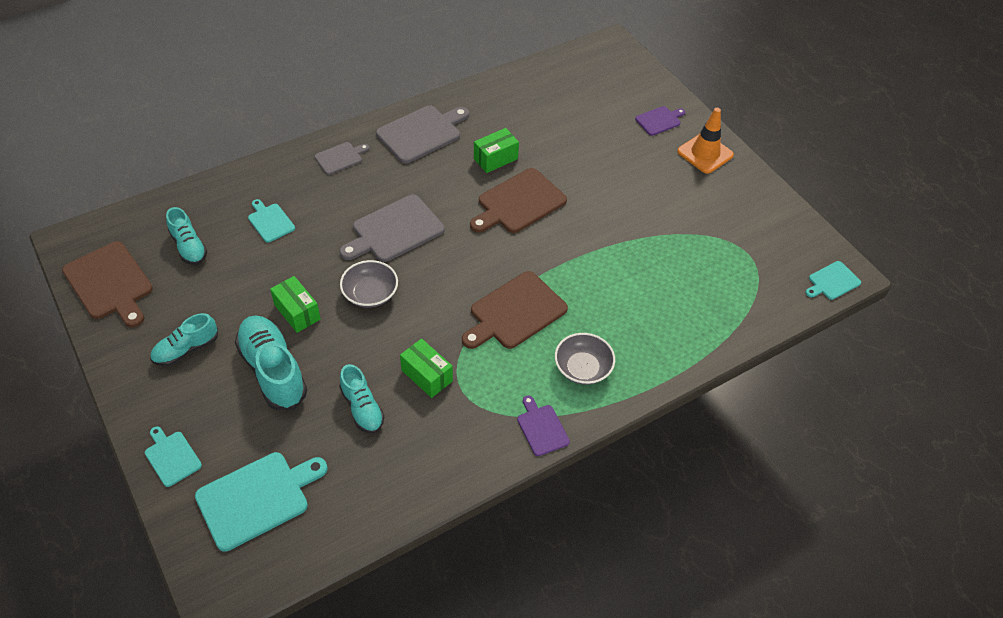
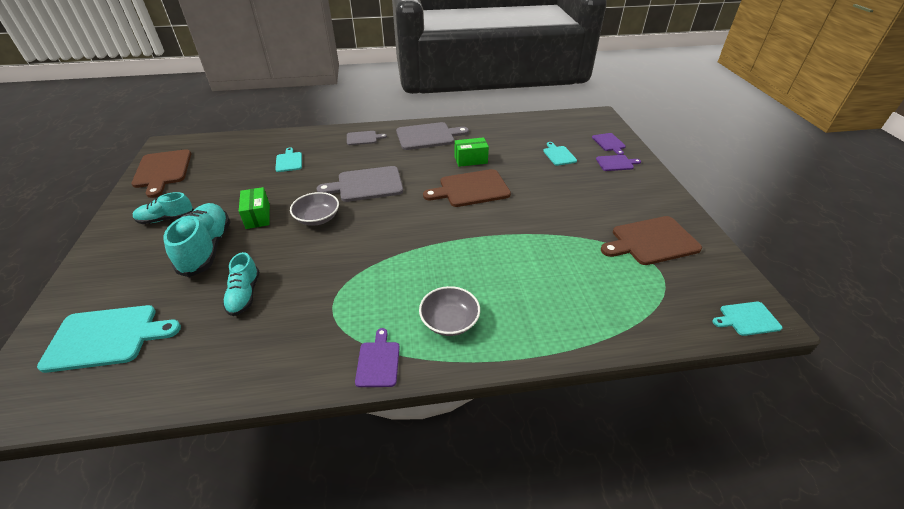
camera: 25 degrees right, 10 degrees down
(172, 457) = (84, 285): turquoise cutting board -> turquoise cutting board (558, 155)
(189, 247) = (227, 163): turquoise shoe -> none
(427, 375) = (313, 286): green box -> none
(515, 312) = (418, 260): brown cutting board -> brown cutting board (651, 241)
(640, 90) = (609, 143): none -> purple cutting board
(705, 153) = (647, 191): orange traffic cone -> none

